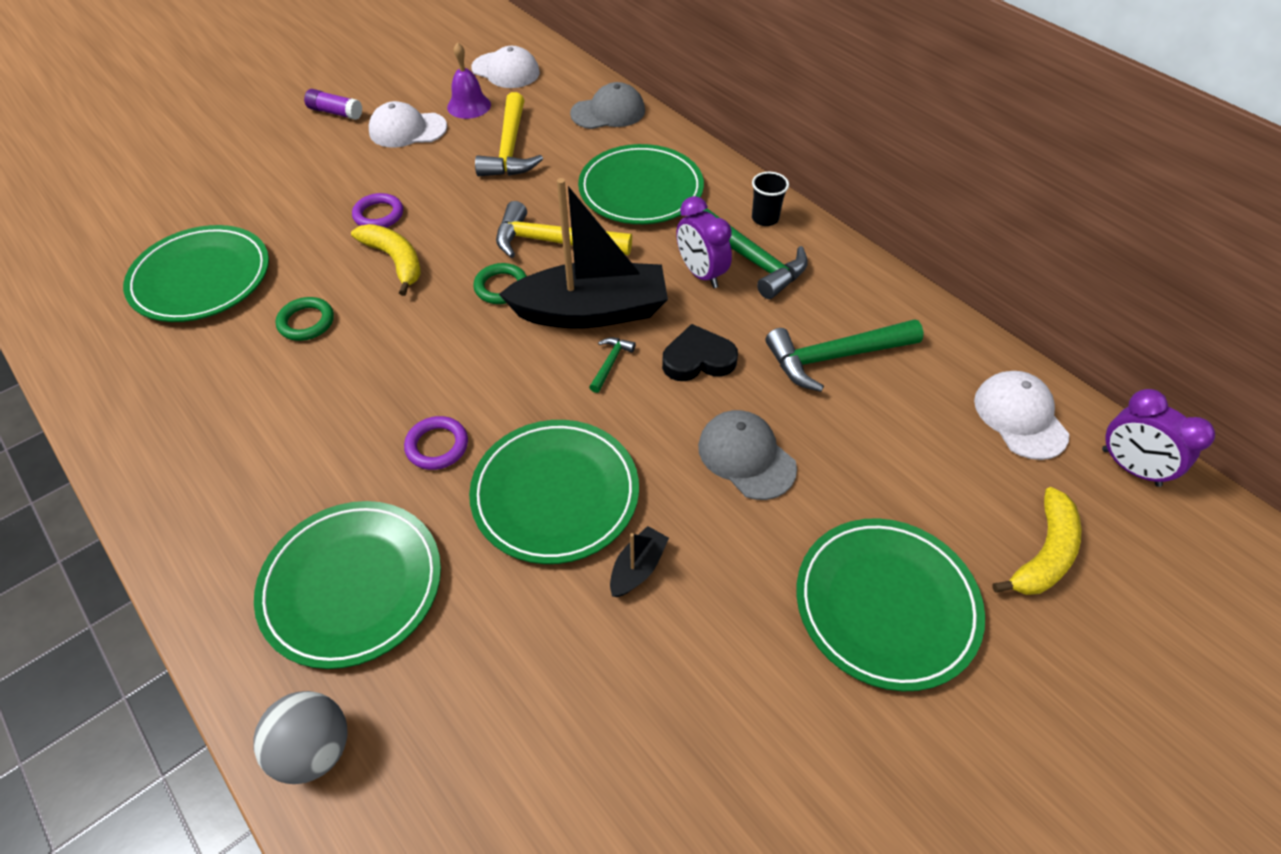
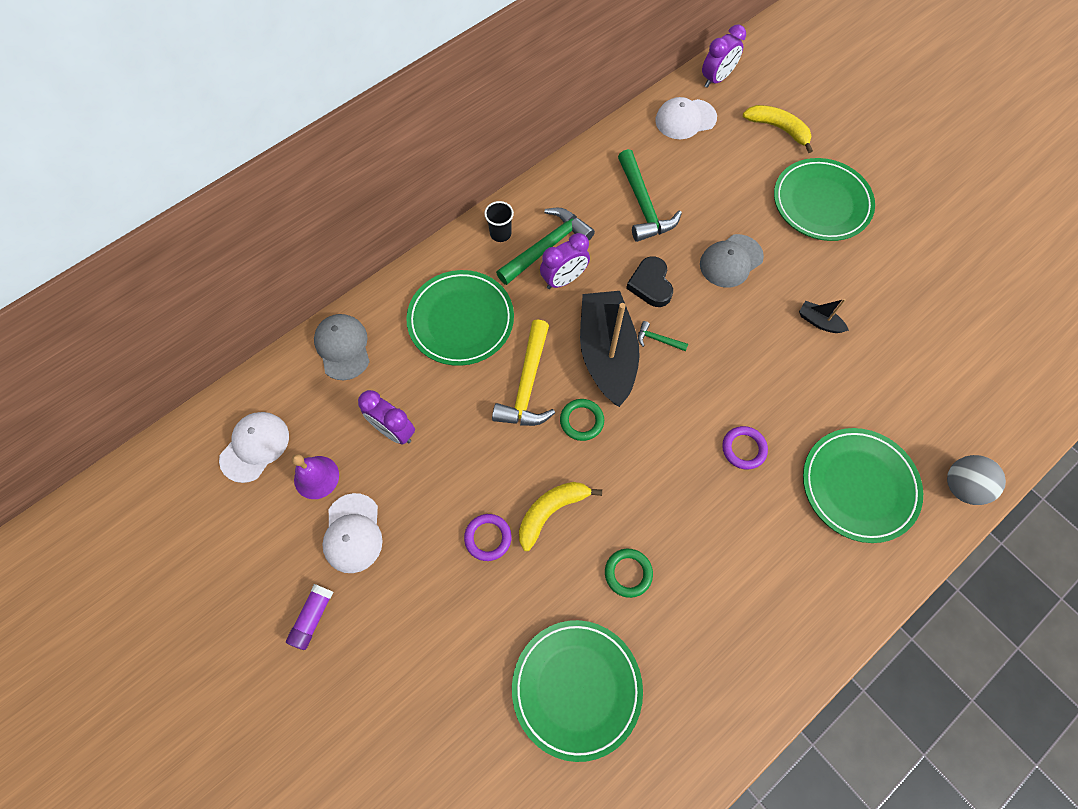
camera: 90 degrees left, 15 degrees up
(510, 149) = (394, 430): yellow hammer -> purple clock
(555, 494) = (773, 369): green plate -> none

